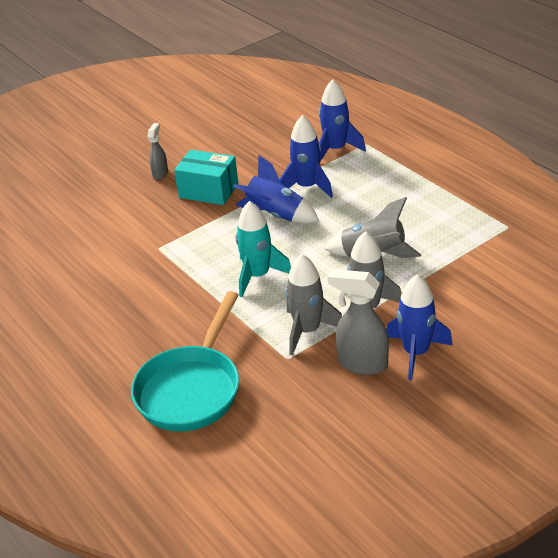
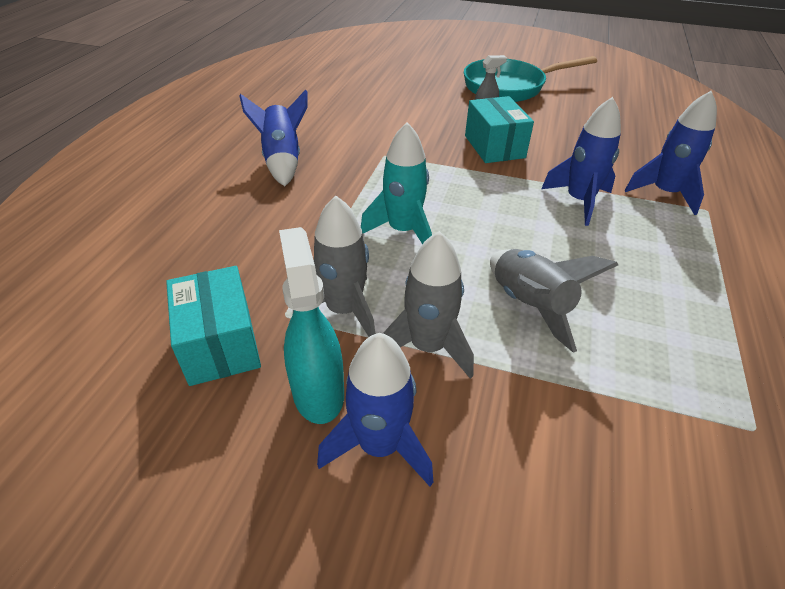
camera: 50 degrees right, 5 degrees up
(192, 389) = (191, 264): turquoise pan -> turquoise pan (509, 87)
(276, 215) = (509, 200): blue rocket -> blue rocket (282, 160)
(287, 394) = (220, 344): none -> turquoise box
(362, 364) = (318, 392): grey spray bottle -> turquoise spray bottle

